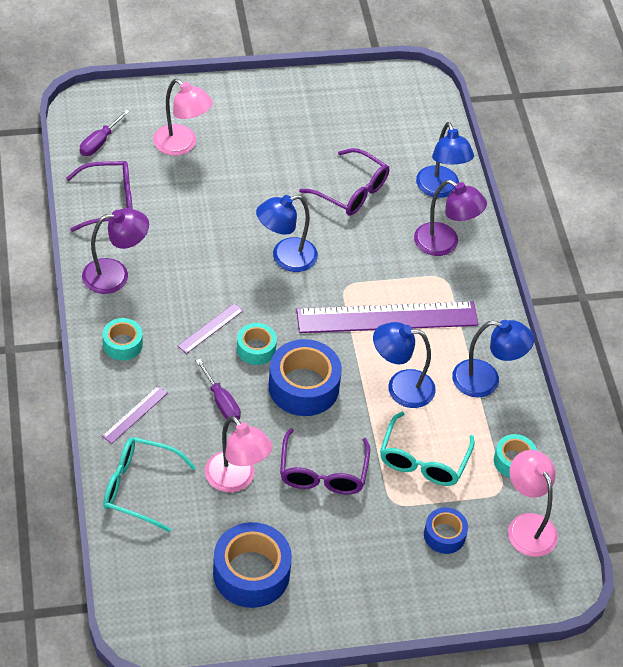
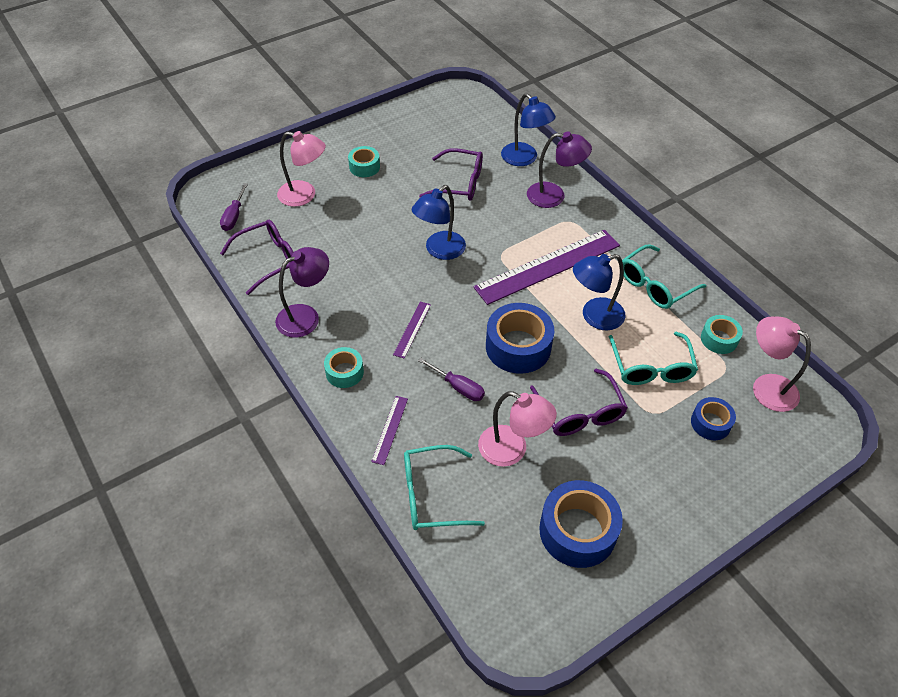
camera: 20 degrees left, 0 degrees up
(256, 349) = (460, 331): turquoise tape -> turquoise tape (364, 167)
(486, 381) = (654, 285): blue lamp -> turquoise glasses

